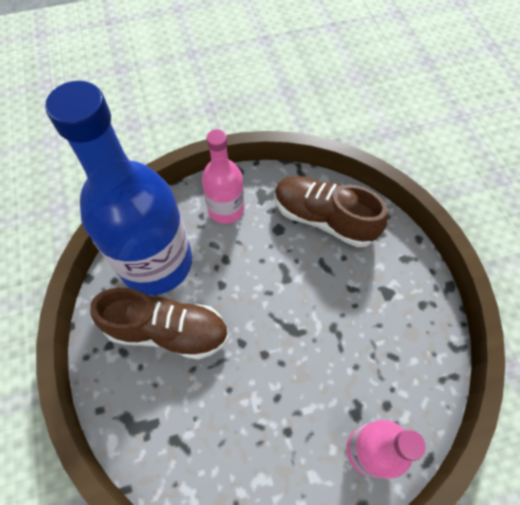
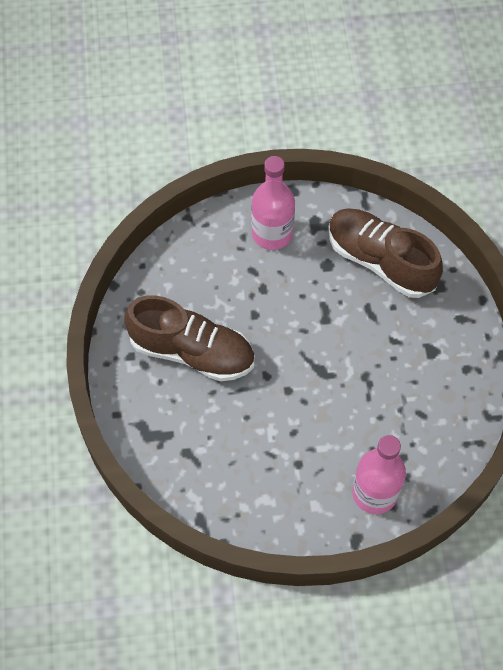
camera: 10 degrees right, 0 degrees up
(156, 262) = (188, 280): blue bottle -> none

